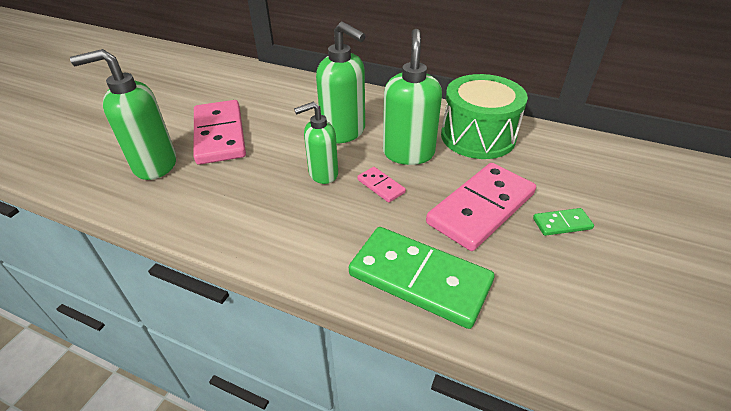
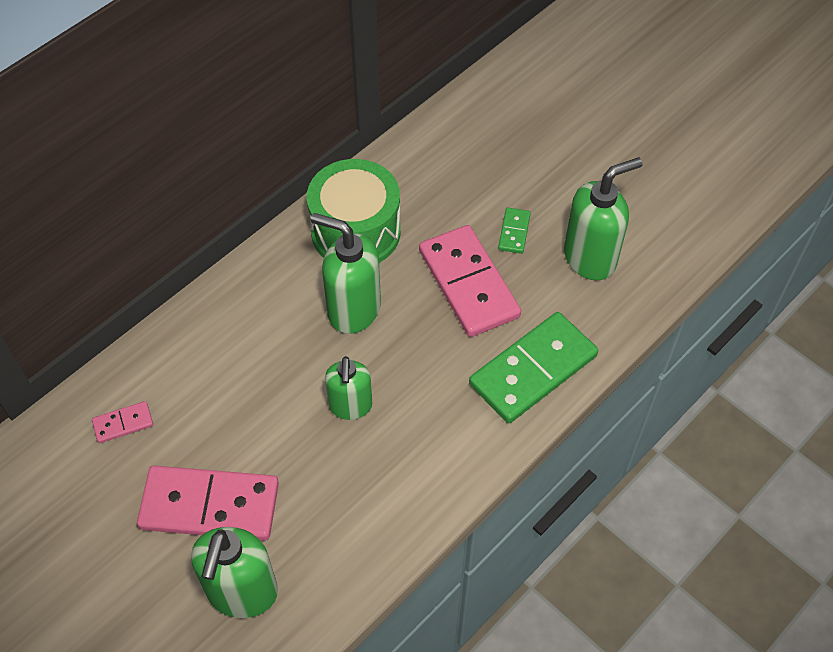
camera: 70 degrees left, 15 degrees up
(344, 132) = (279, 360): green soap dispenser -> green soap dispenser (590, 258)
(381, 186) = (397, 356): pink domino -> pink domino (123, 423)

